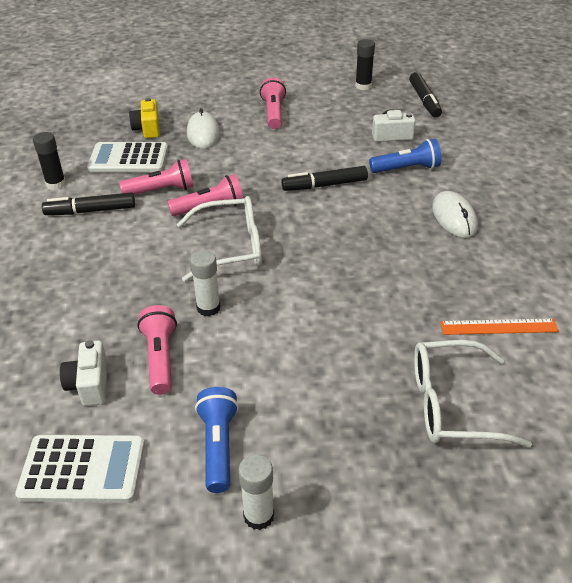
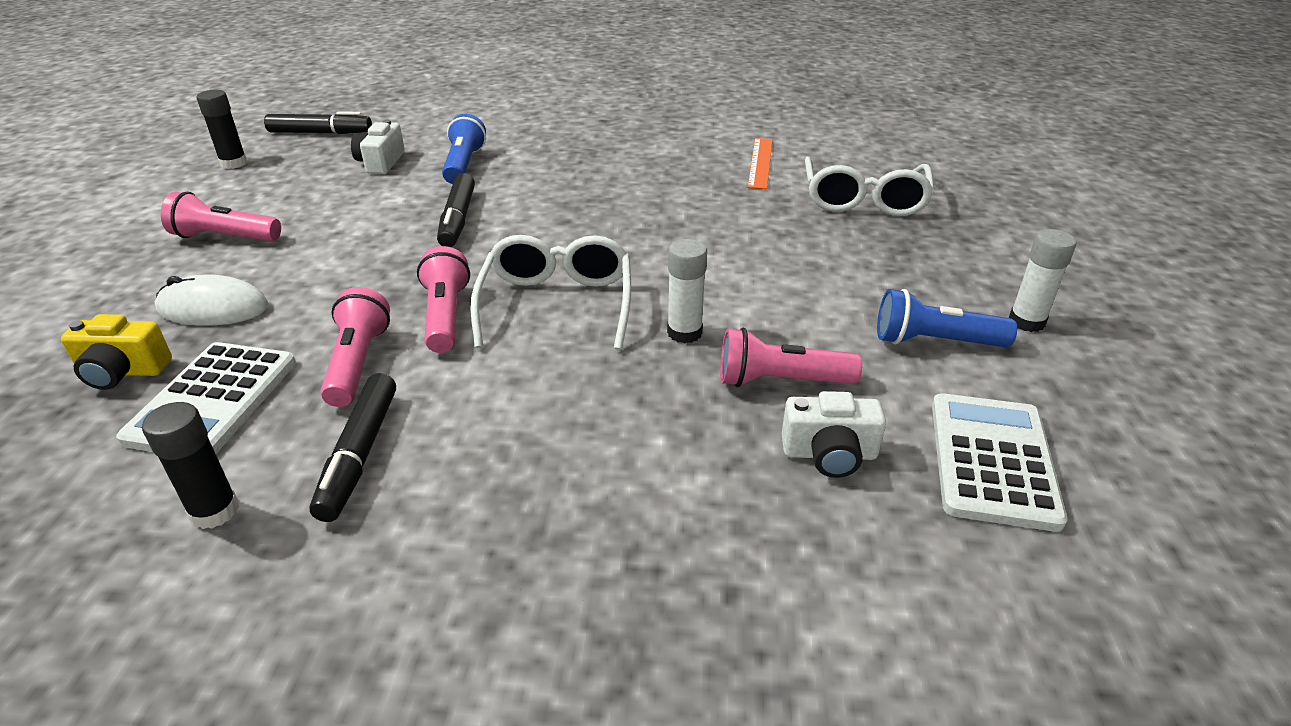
camera: 80 degrees left, 5 degrees down
(454, 217) = (578, 154): white mouse -> none

